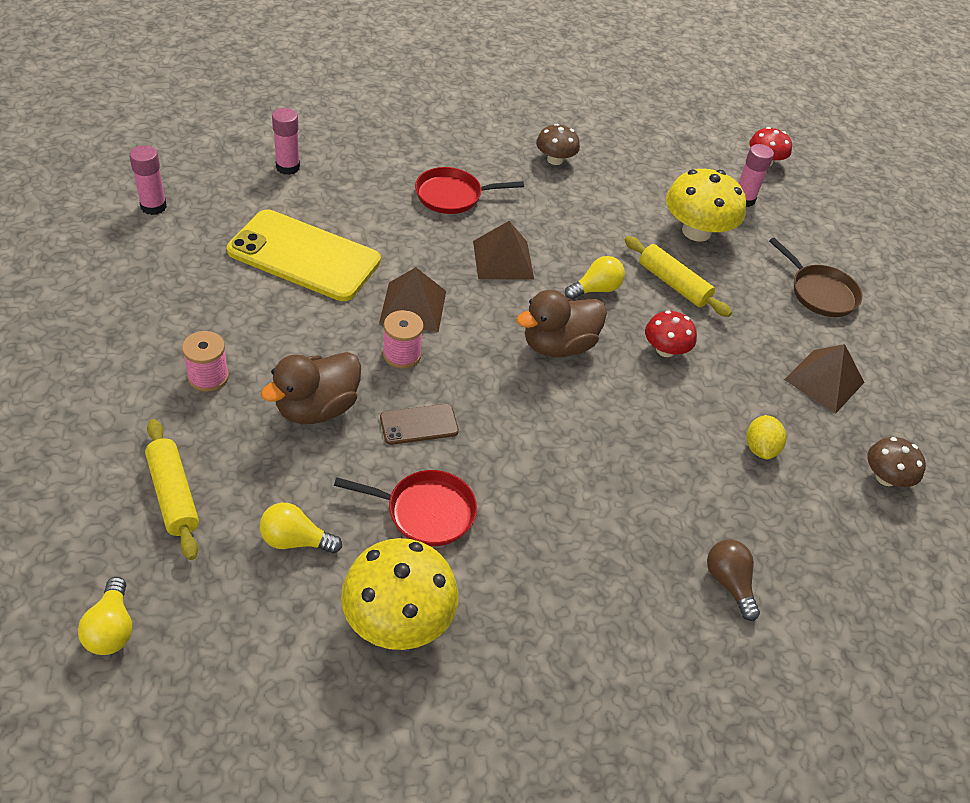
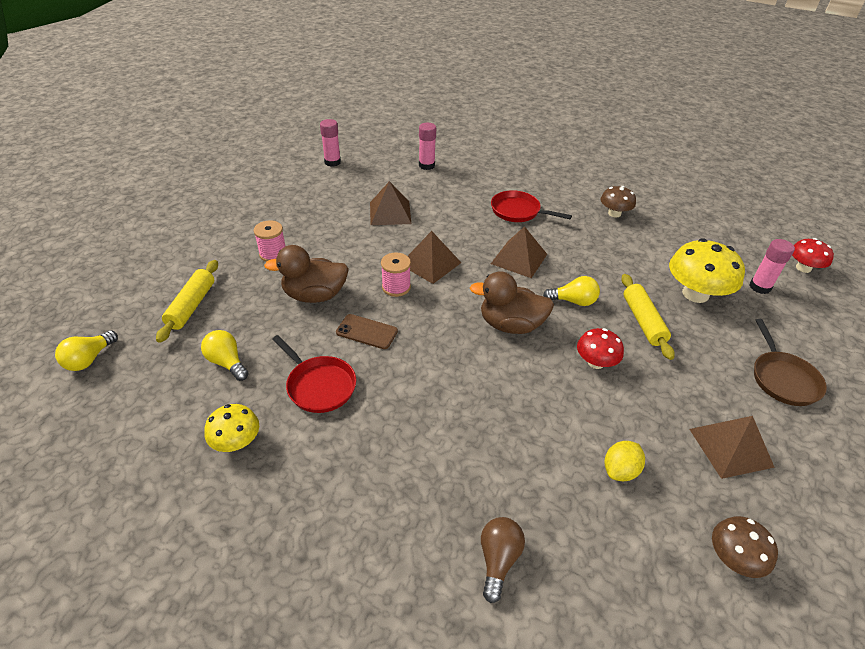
camera: 40 degrees right, 5 degrees down
(304, 256) = (390, 213): yellow phone -> brown pyramid
(398, 618) = (236, 442): yellow mushroom -> yellow mushroom, size x0.58

